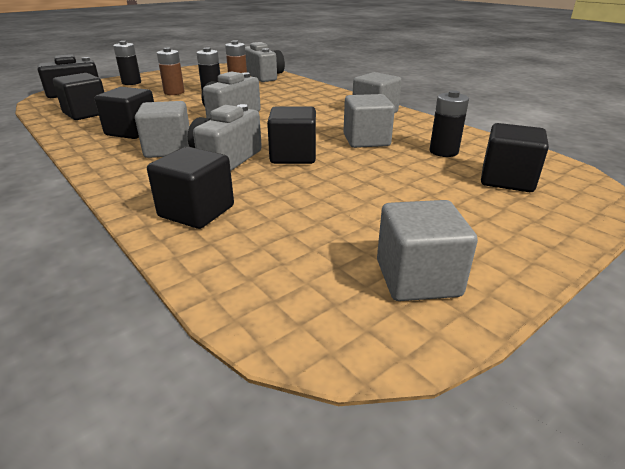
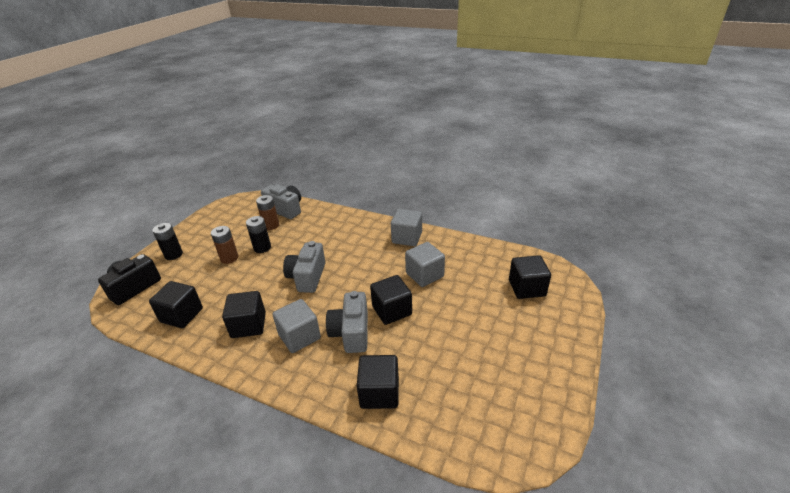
camera: 25 degrees left, 5 degrees up
(417, 278) = (532, 392): grey cube -> none
(443, 152) = (478, 271): black battery -> none

